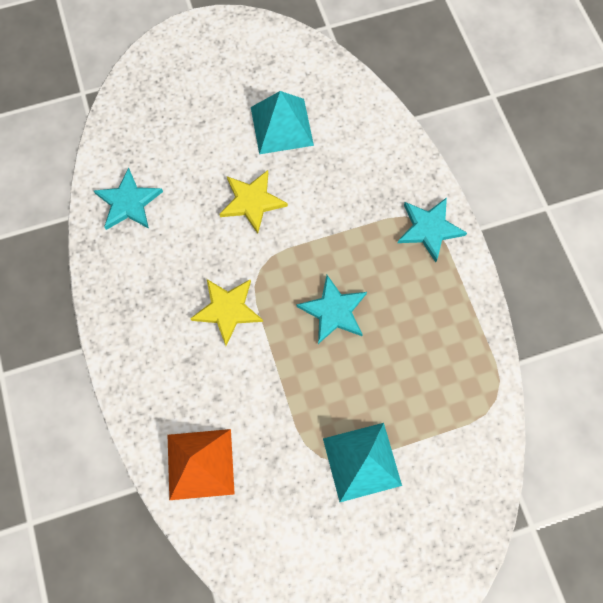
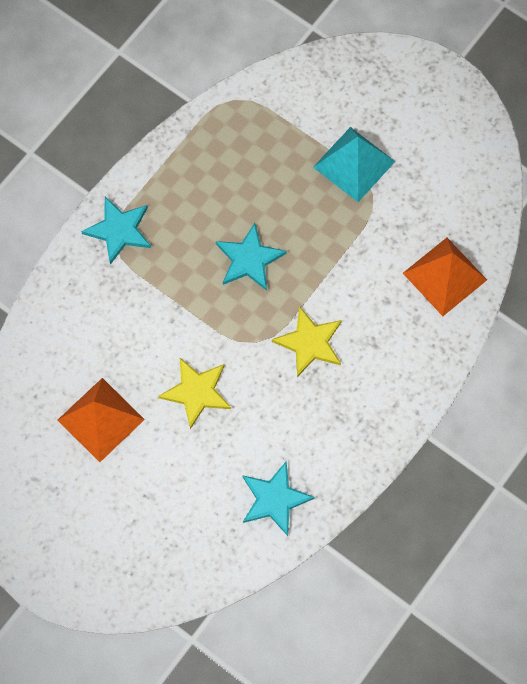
camera: 125 degrees left, 0 degrees up
(281, 126) = (101, 419): turquoise pyramid -> orange pyramid

